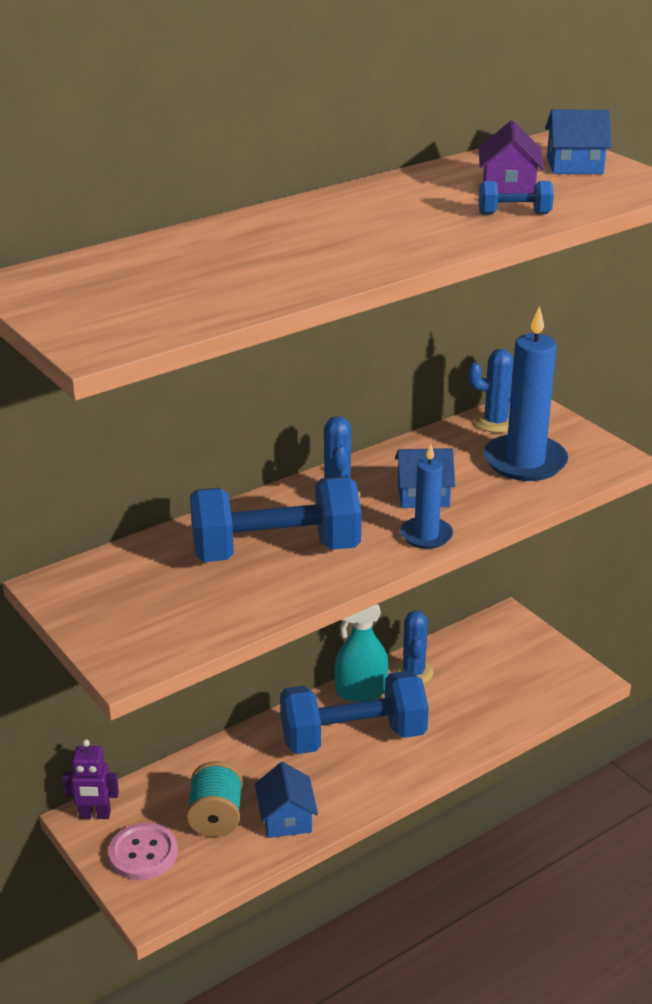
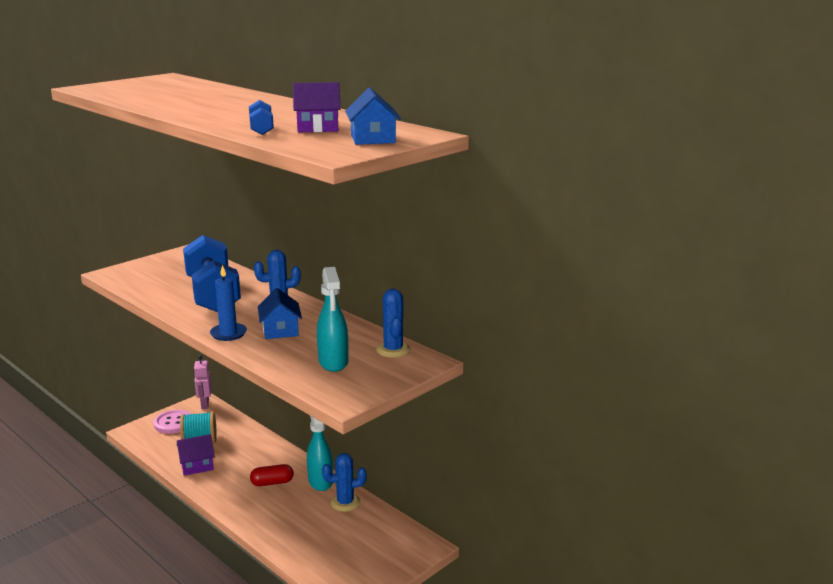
camera: 80 degrees right, 10 degrees down
(95, 815) = (205, 405): purple robot -> pink robot
(286, 818) = (197, 465): blue house -> purple house
(353, 737) = (272, 482): blue dumbbell -> red capsule
(525, 462) = (333, 362): blue candle -> turquoise spray bottle

